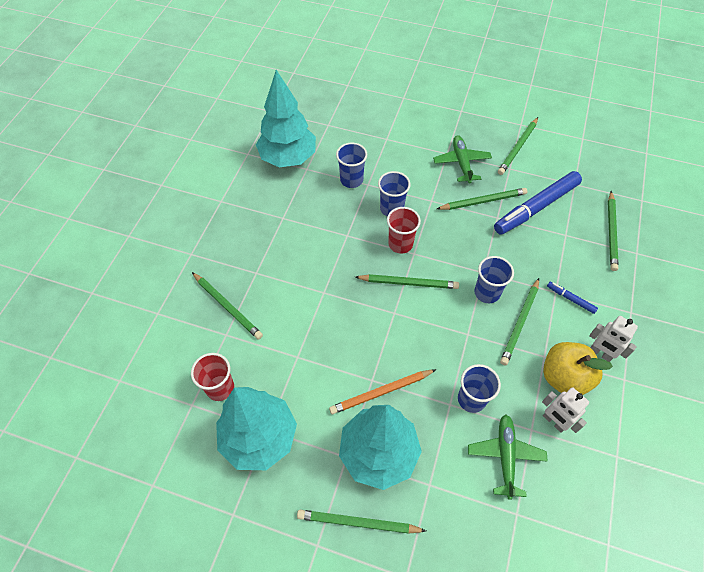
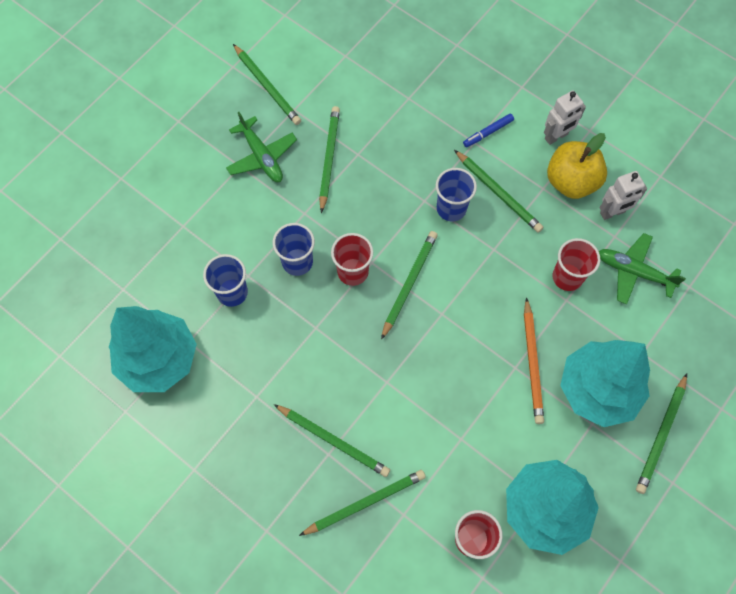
camera: 70 degrees left, 10 degrees up
(461, 162) = (262, 156): green plane -> green plane turned 135 degrees counterclockwise
(471, 399) = (567, 277): blue cup -> red cup
(536, 207) = (361, 109): blue marker -> none
(611, 232) = (422, 54): green pencil -> green pencil (333, 441)

